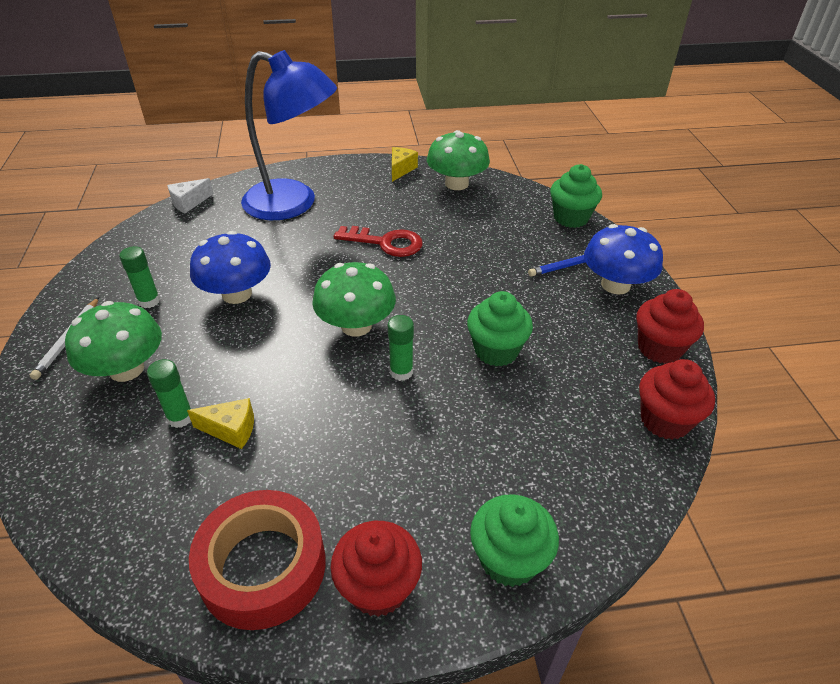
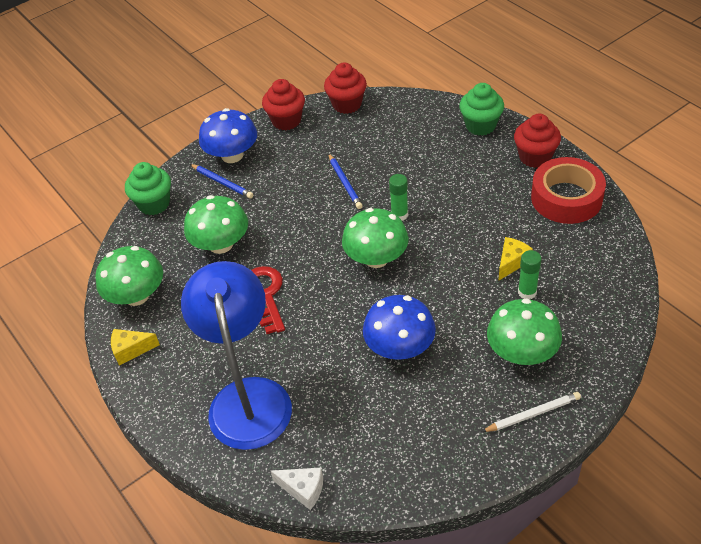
camera: 115 degrees left, 5 degrees up
(149, 301) = (453, 398): green glue stick -> none
(231, 430) = (511, 262): yellow cheese -> yellow cheese turned 60 degrees clockwise
(477, 238) = (221, 244): none -> green mushroom
(496, 351) = (345, 183): green cupcake -> blue pencil

